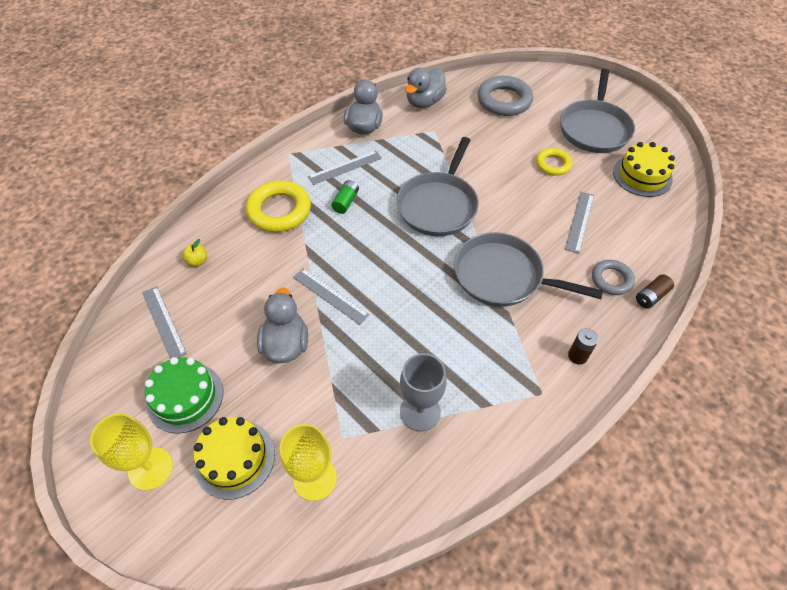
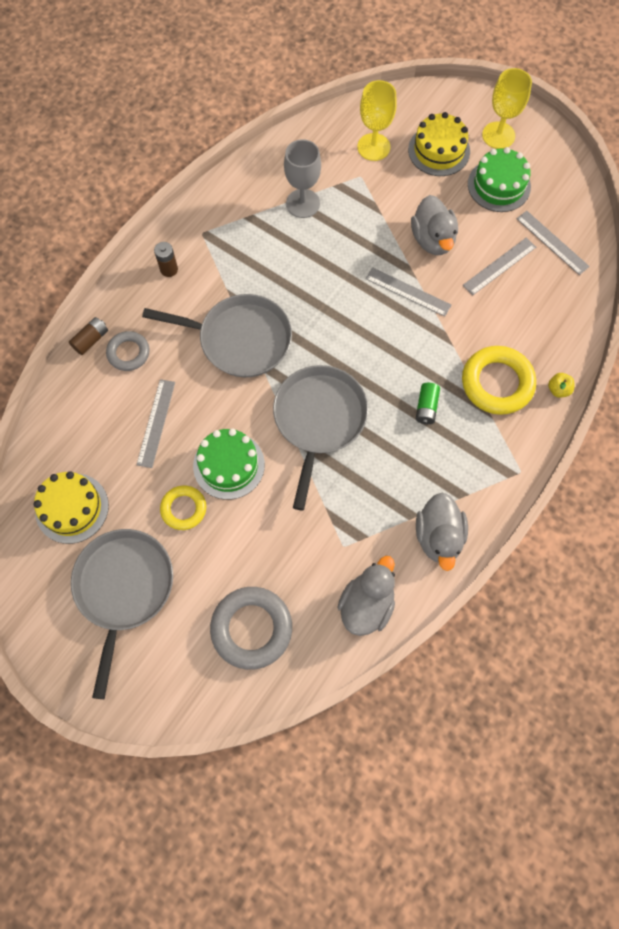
camera: 170 degrees right, 15 degrees up
(197, 261) = (554, 307): yellow apple -> yellow apple (558, 390)
(345, 167) = (443, 460): grey ruler -> grey ruler (499, 266)
(517, 186) = (229, 465): none -> green cake

